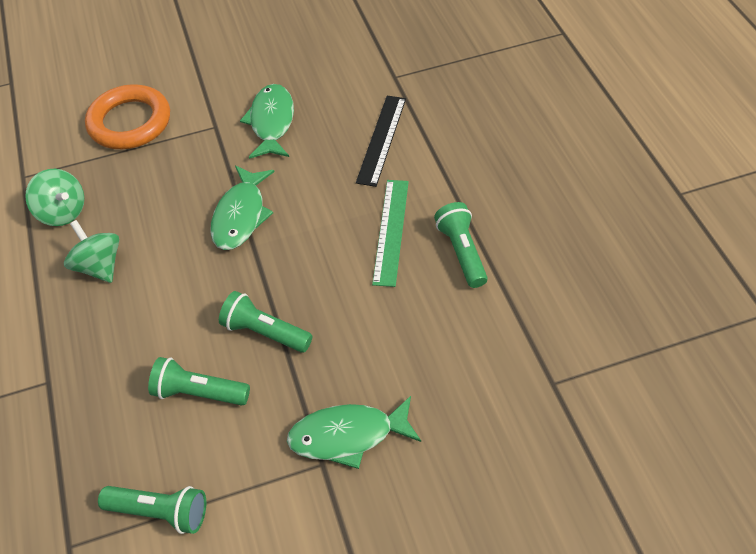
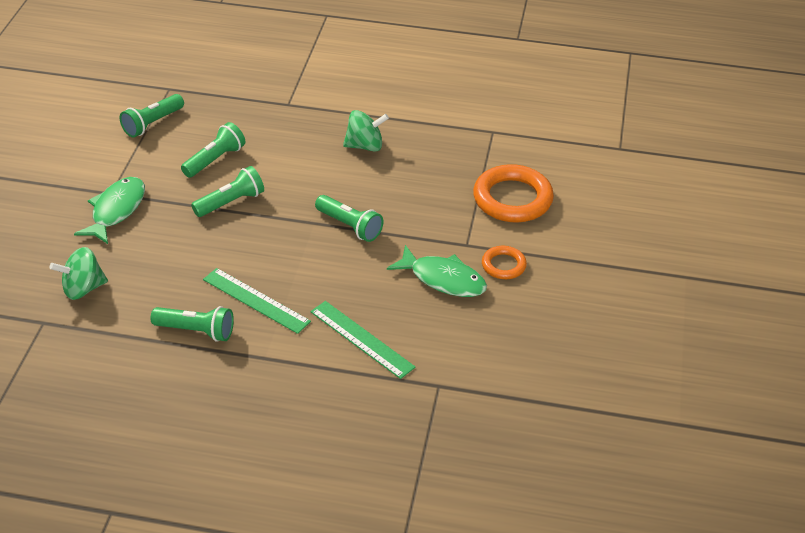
camera: 115 degrees right, 10 degrees down
(62, 212) = (436, 142): green spinning top -> green spinning top (83, 289)
(228, 94) = (503, 265): none -> orange ring
(241, 216) = (350, 226): green fish -> green flashlight
(381, 139) = (361, 339): black ruler -> green ruler

